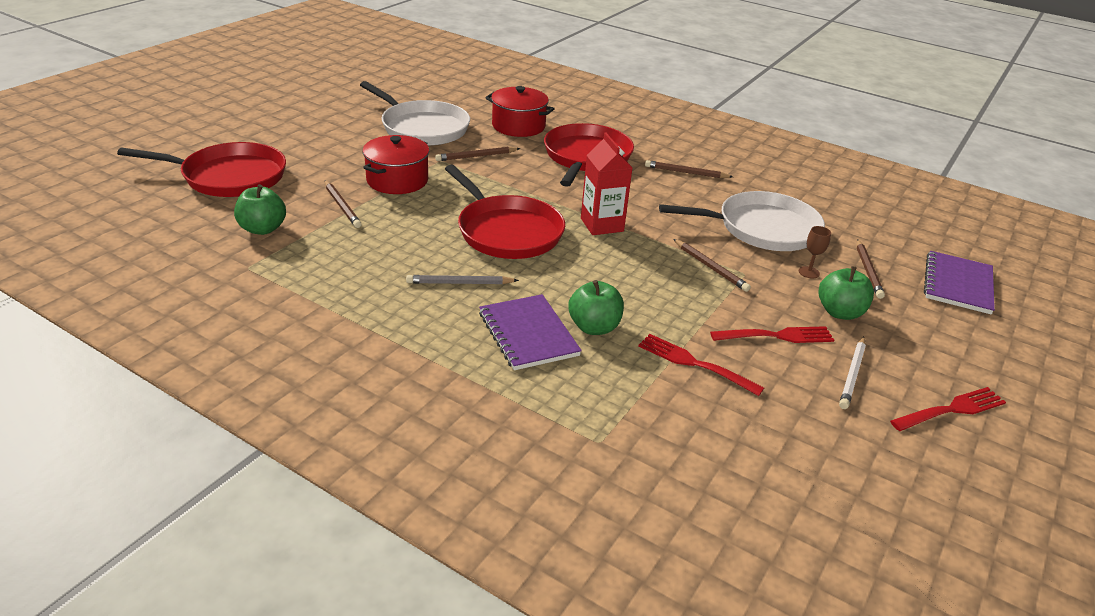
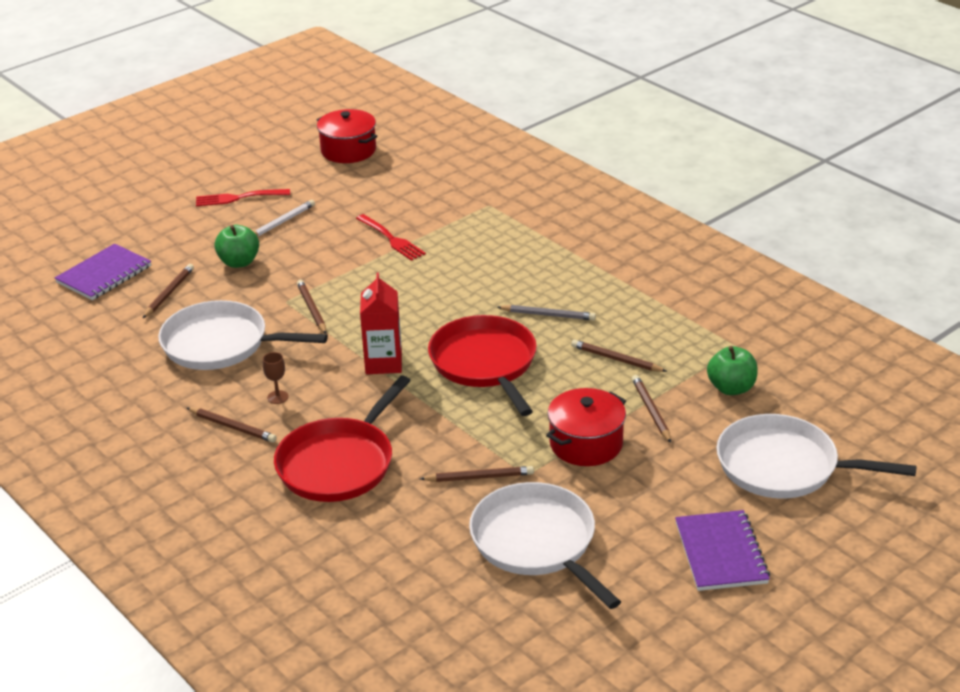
camera: 160 degrees left, 0 degrees up
(229, 177) = (783, 466): red pan -> white pan
(378, 245) = (616, 359): none -> brown pencil
(518, 126) = (397, 535): red pot -> red pot (348, 150)
(528, 334) = (506, 269): purple notebook -> purple notebook (720, 553)
(594, 327) = (451, 270): green apple -> none
(776, 336) = (311, 250): red fork -> none
(809, 272) = (225, 296): brown goblet -> brown goblet (278, 397)

